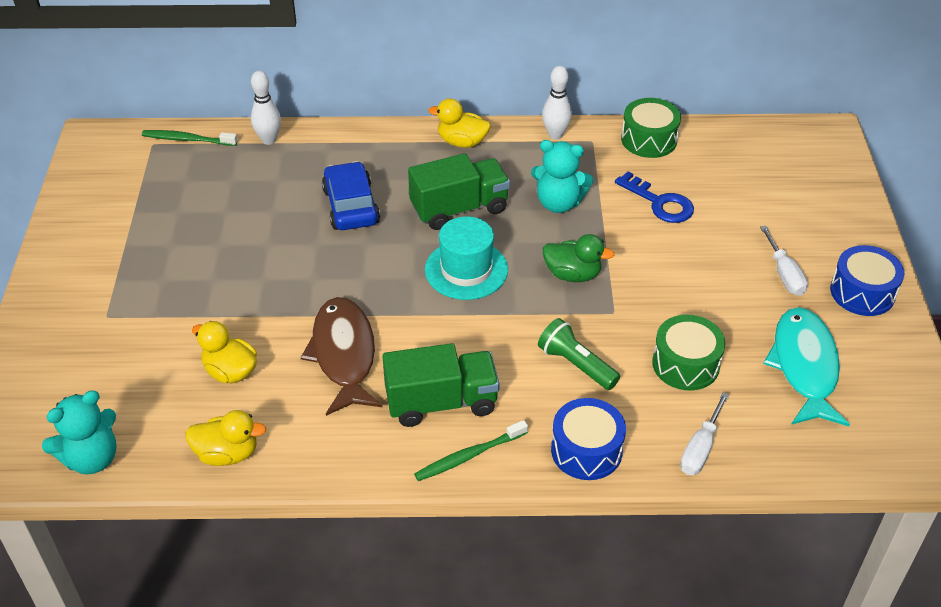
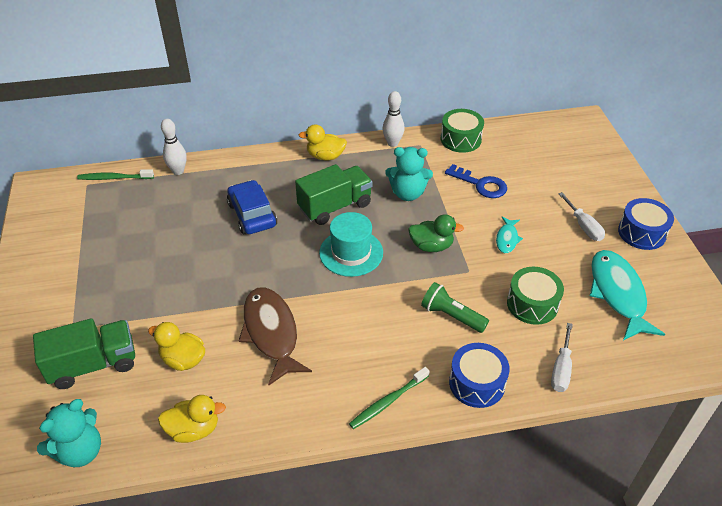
camera: 10 degrees left, 0 degrees up
(441, 402) = (356, 360): green truck -> green truck (93, 364)
(675, 277) = (507, 239): none -> turquoise fish

